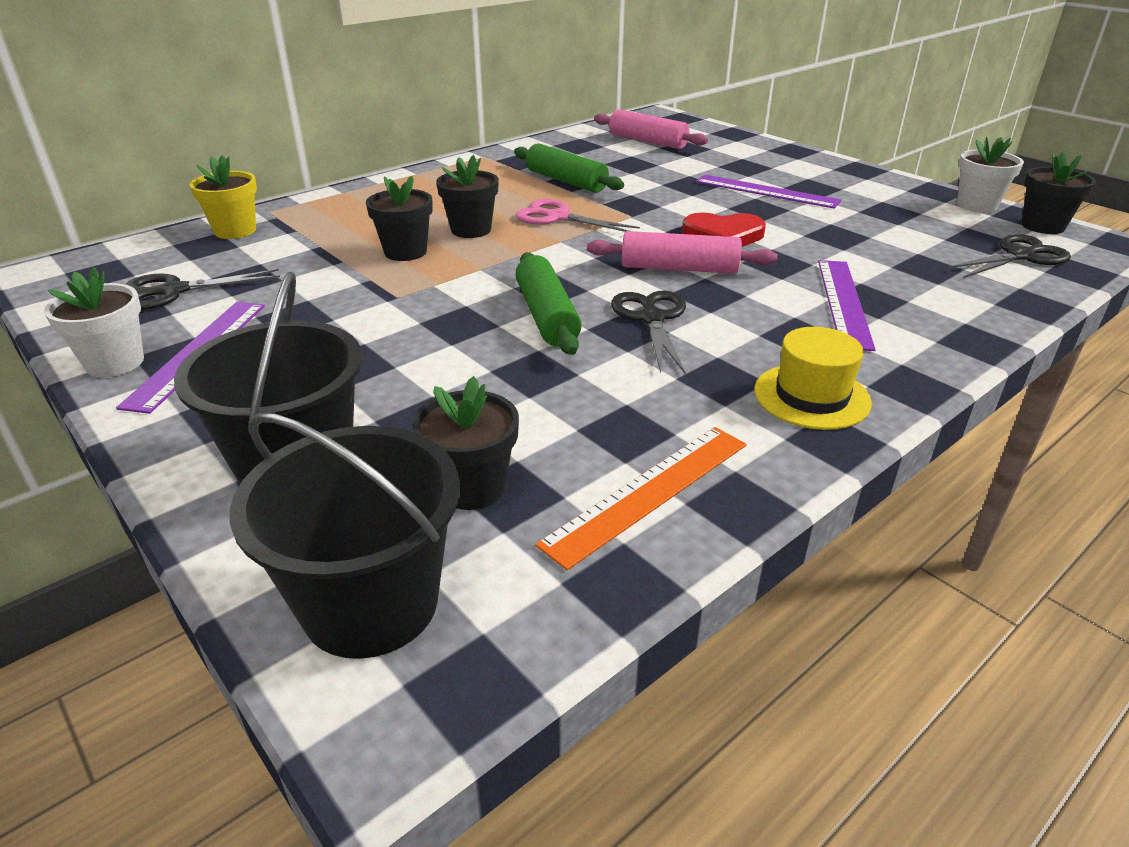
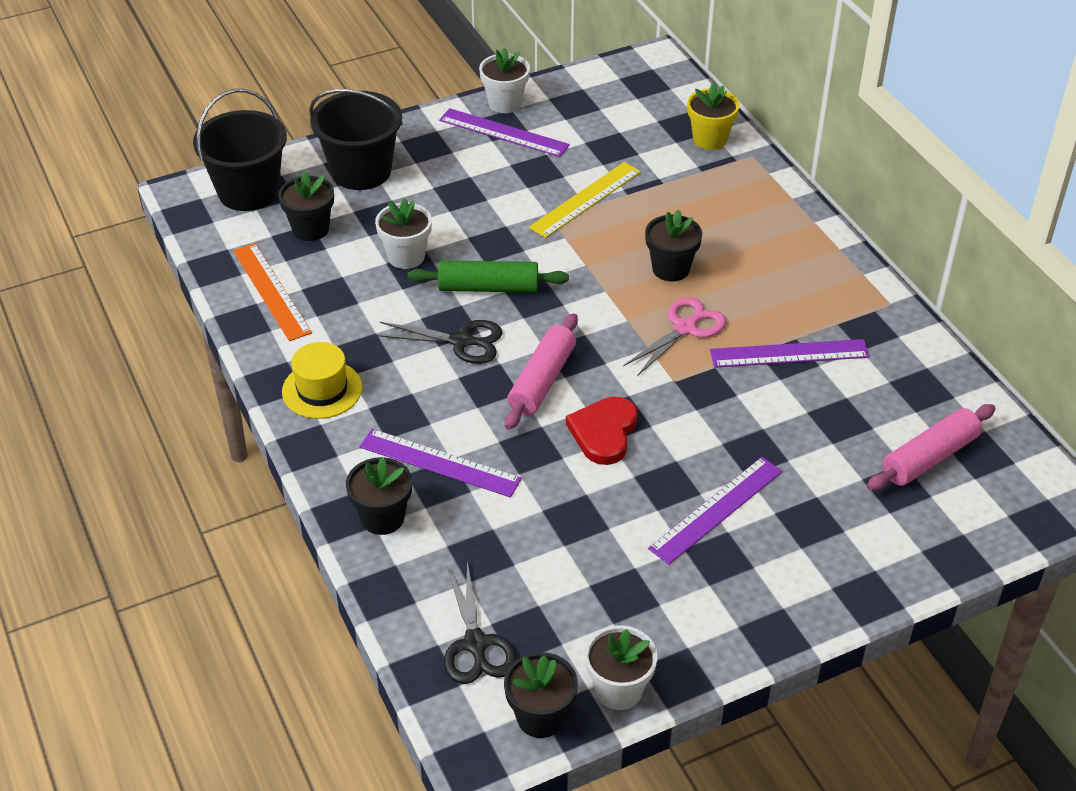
camera: 105 degrees right, 10 degrees up
(174, 291) = (600, 117): black scissors -> none
(356, 281) = (585, 199): none -> yellow ruler
(405, 252) = (634, 227): black flower pot -> black flower pot (382, 518)
(509, 382) = (406, 256): none -> white flower pot
(566, 181) = (789, 353): green rolling pin -> purple ruler

